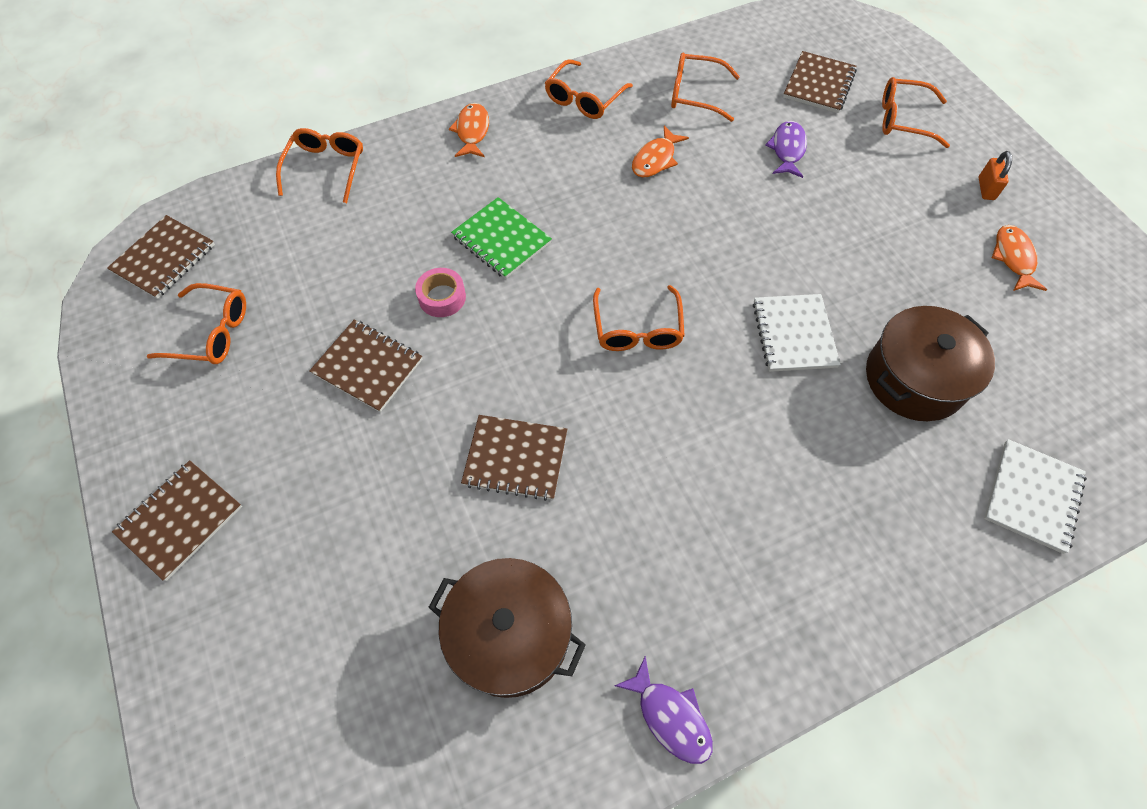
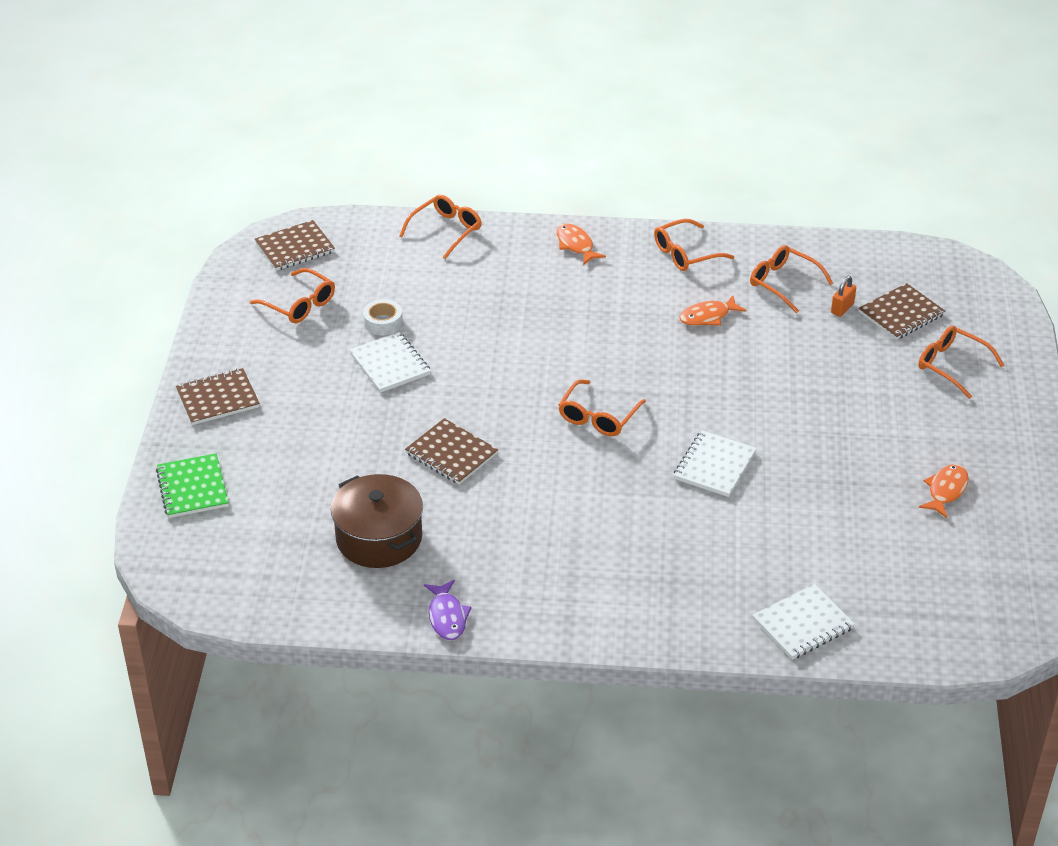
camera: 30 degrees right, 20 degrees down
(326, 314) = (383, 323): none -> white tape
(368, 367) = (390, 364): brown notebook -> white notebook
(442, 297) = (471, 344): pink tape -> none
(472, 131) = (576, 245): orange fish -> orange fish turned 60 degrees counterclockwise
(501, 240) = (542, 325): green notebook -> green notebook (192, 488)
(787, 150) = (825, 349): purple fish -> none
(914, 378) = (783, 527): brown pot -> none
(986, 188) = (974, 438): orange padlock -> orange padlock (842, 308)

